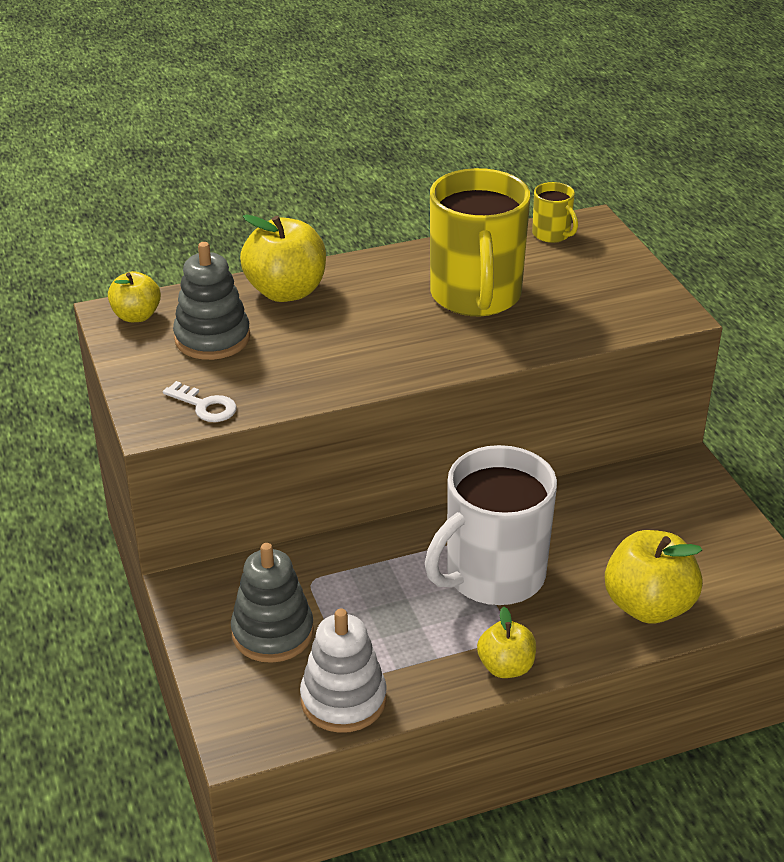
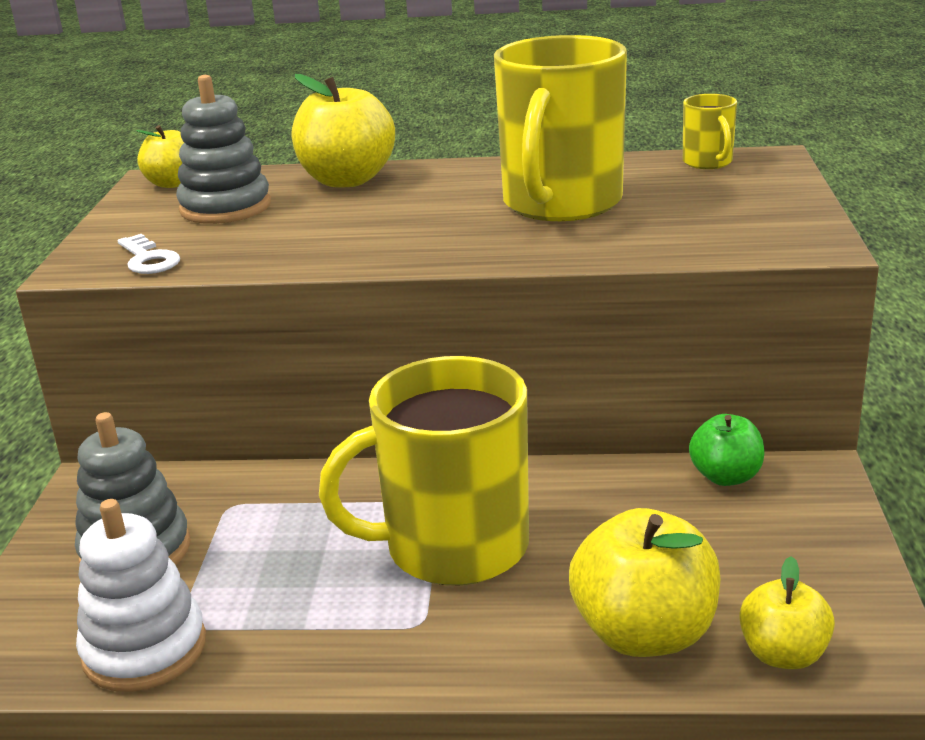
camera: 25 degrees right, 10 degrees down
(493, 575) = (453, 547): white mug -> yellow mug
(506, 667) = (382, 663): yellow apple -> yellow apple (783, 654)
(634, 481) = (726, 476): none -> green apple

